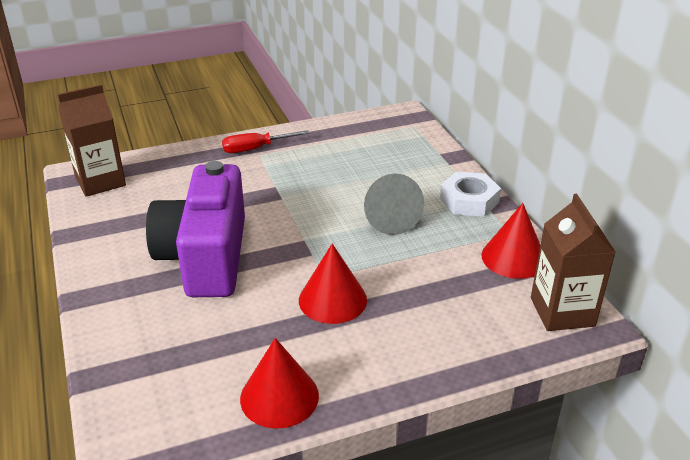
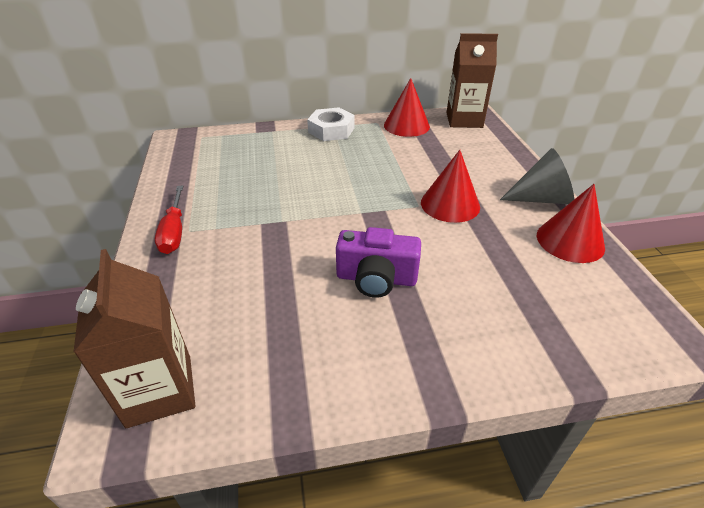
camera: 80 degrees left, 5 degrees up
(205, 257) = (376, 278): purple camera -> purple camera, size x0.55
(389, 219) = (344, 166): grey cone -> grey cone (541, 199)

